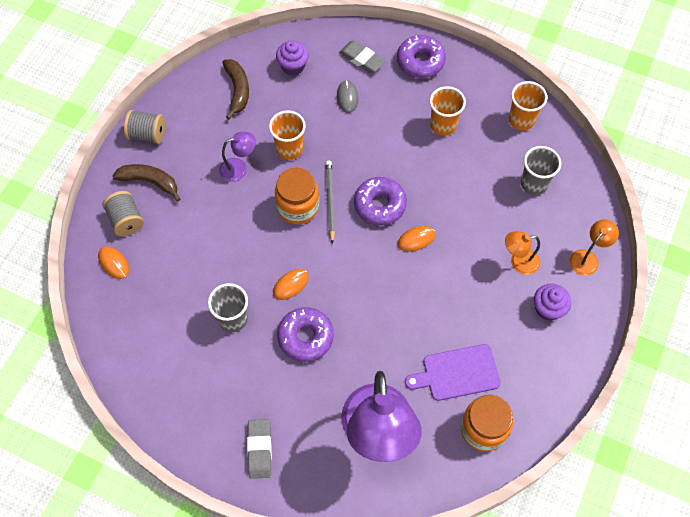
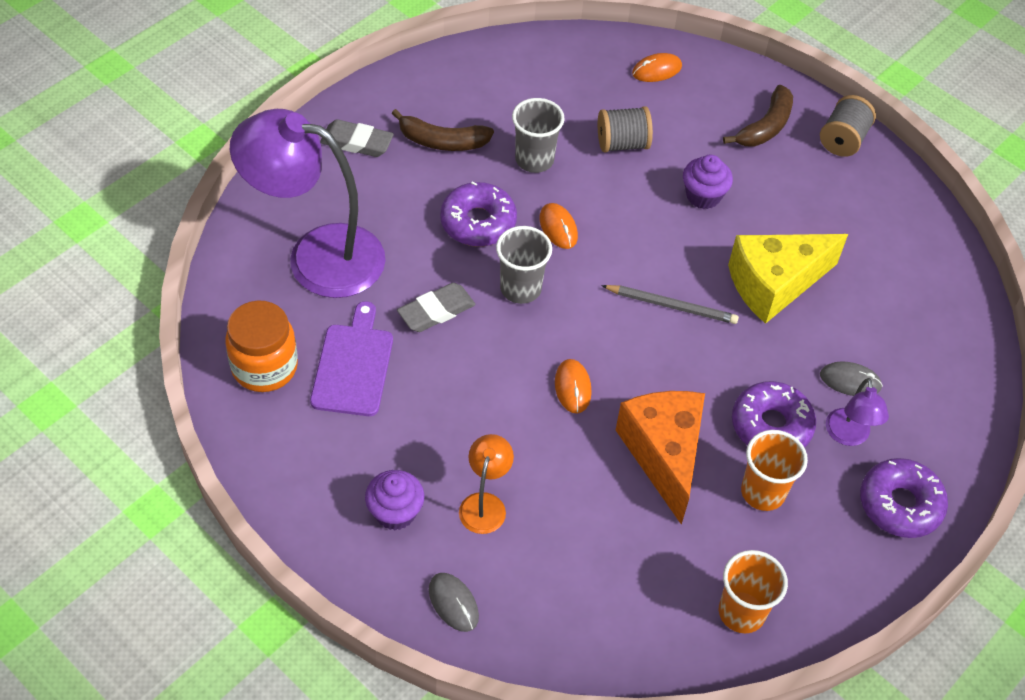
camera: 105 degrees right, 10 degrees down
(126, 220) = (714, 93): grey spool -> grey spool (622, 143)
(237, 90) = (895, 252): brown banana -> brown banana (442, 141)
(239, 168) = (759, 221): purple lamp -> purple lamp (848, 436)
(289, 149) = (774, 284): orange cup -> yellow cheese
(293, 66) = (926, 330): purple cupcake -> purple cupcake (703, 196)
(298, 207) = (674, 267): orange jar -> none
(362, 59) = (922, 423): grey eraser -> grey eraser (436, 311)
(379, 205) = (645, 362): purple donut -> purple donut (771, 426)
(441, 179) = (663, 455): none -> orange cheese
(534, 184) = (612, 580): grey cup -> grey cup (520, 288)
(587, 258) = (453, 603): orange lamp -> grey mouse

